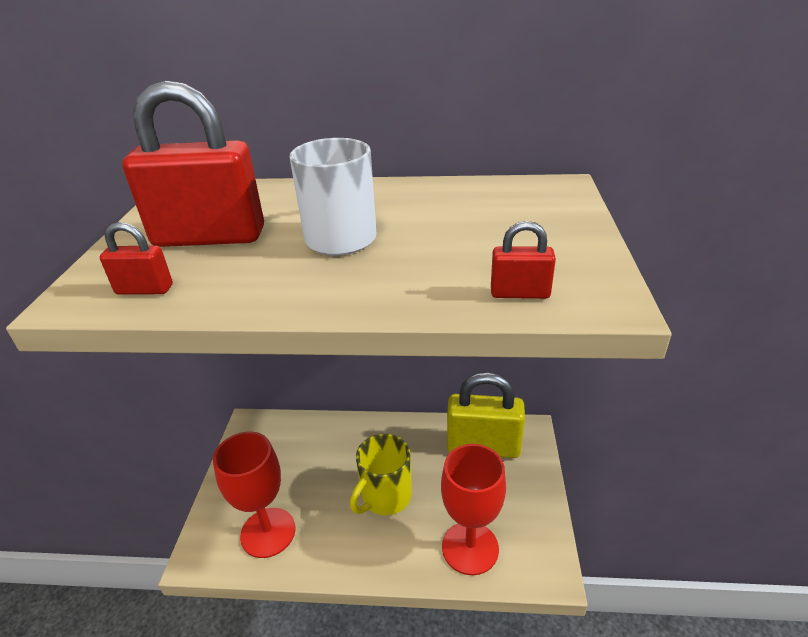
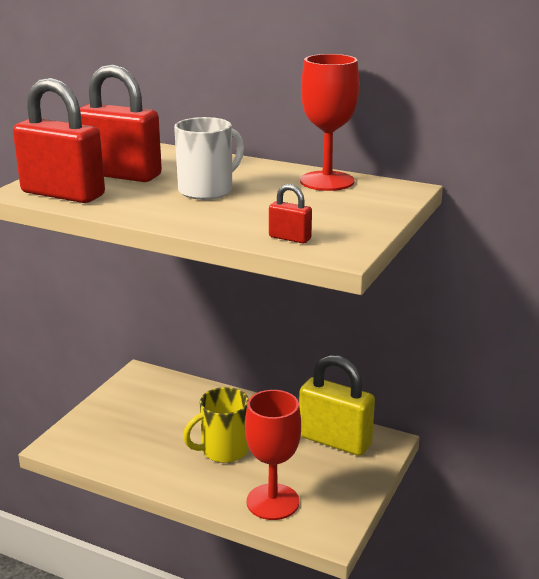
camera: 20 degrees right, 10 degrees down
(144, 290) = (63, 194): red padlock -> red padlock, size x2.29
(268, 532) = (115, 446): red goblet -> red goblet (327, 181)

